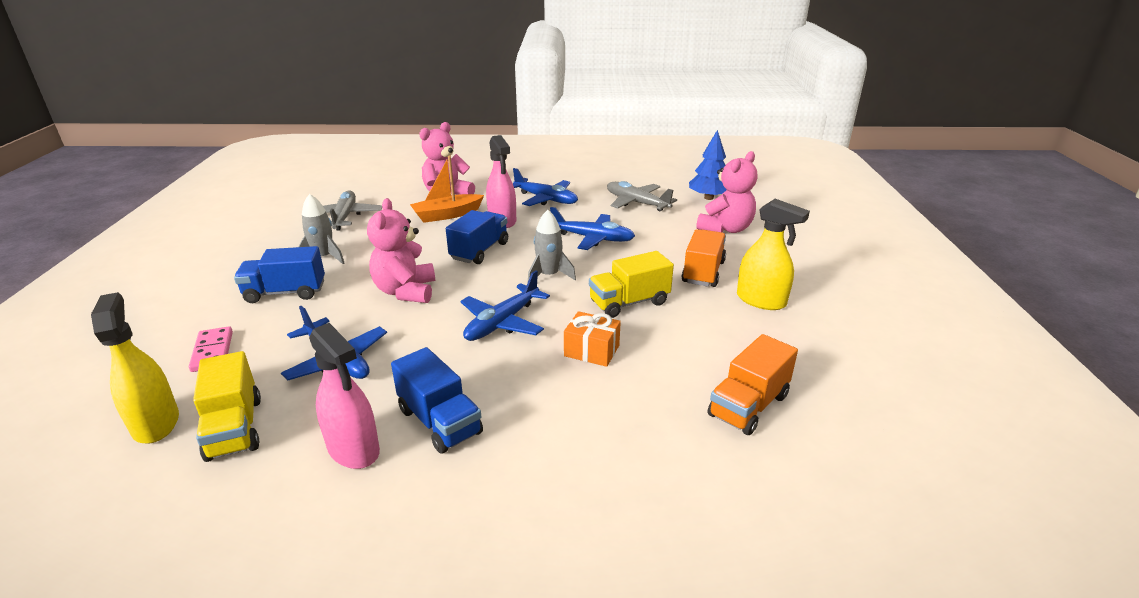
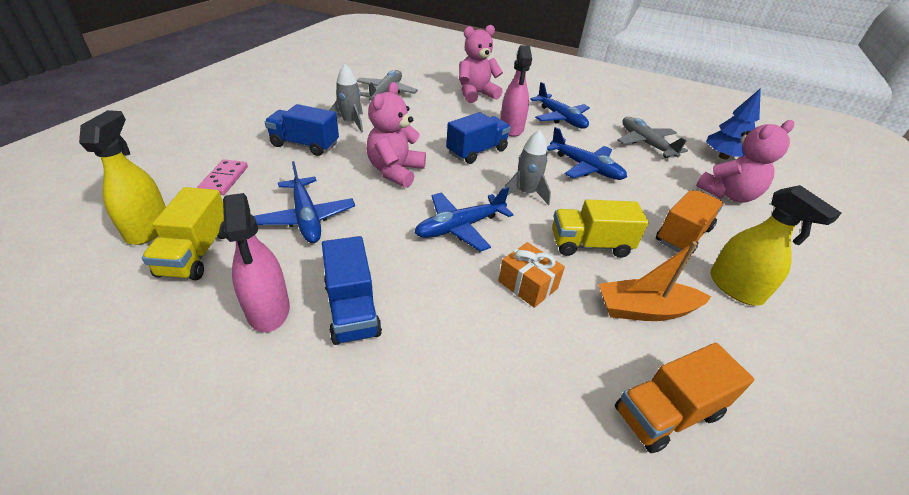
camera: 20 degrees right, 10 degrees up
(447, 215) = (467, 111): orange boat -> orange boat (645, 310)

